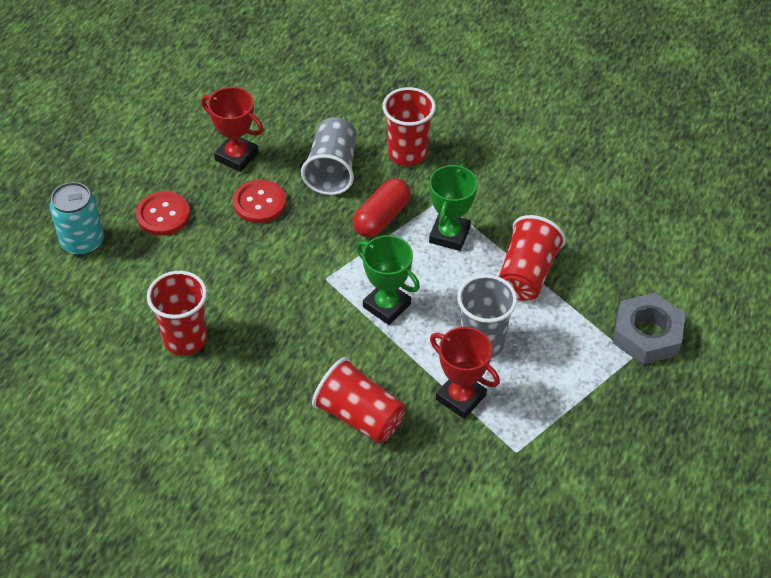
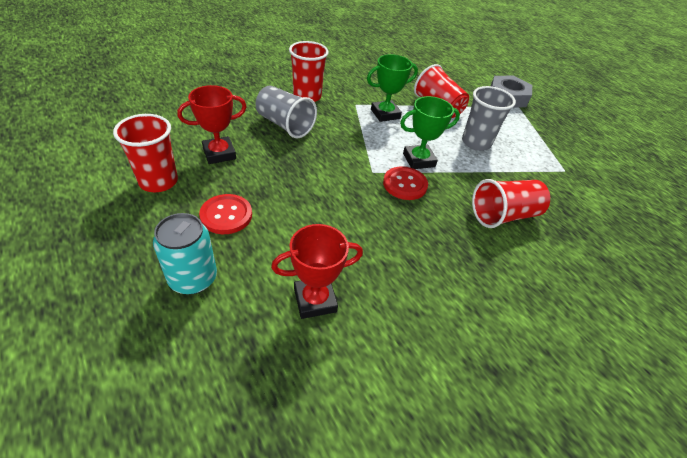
camera: 60 degrees left, 5 degrees down
(185, 339) = (365, 267): red cup -> red cup (158, 181)
(259, 203) = (275, 165): red button -> red button (405, 184)
(382, 218) = (346, 128): red capsule -> none
(449, 235) = (385, 114): green trophy -> green trophy turned 75 degrees counterclockwise
(460, 397) = (513, 169): red trophy -> red trophy (315, 300)

